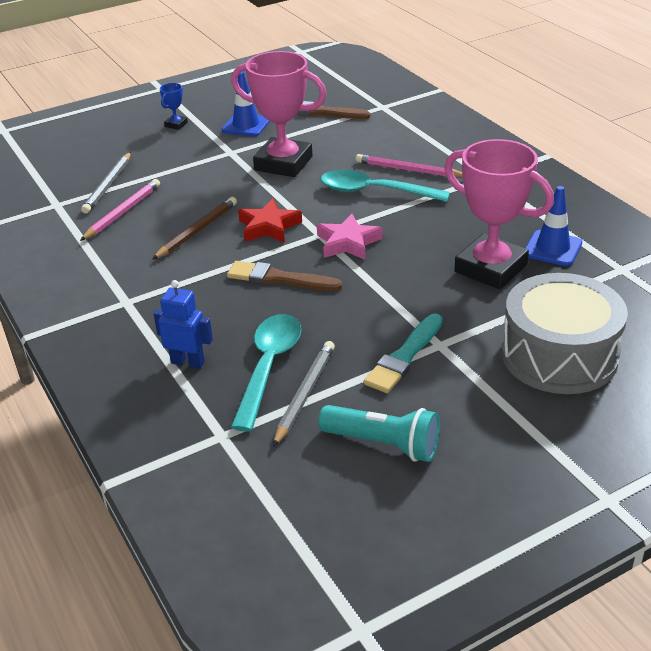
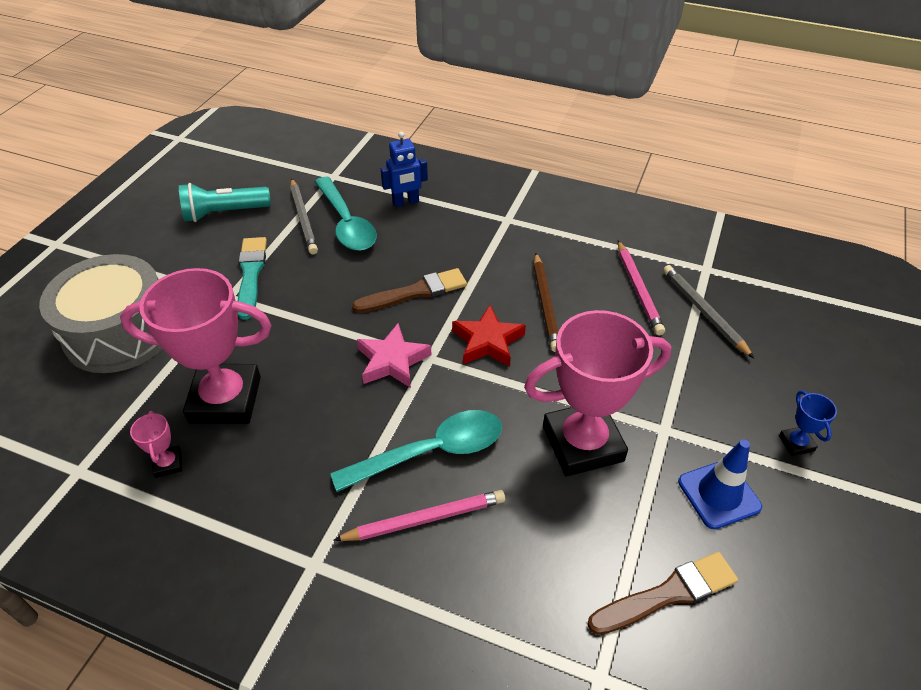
camera: 140 degrees right, 10 degrees up
(552, 248) = (168, 464): blue traffic cone -> pink trophy

